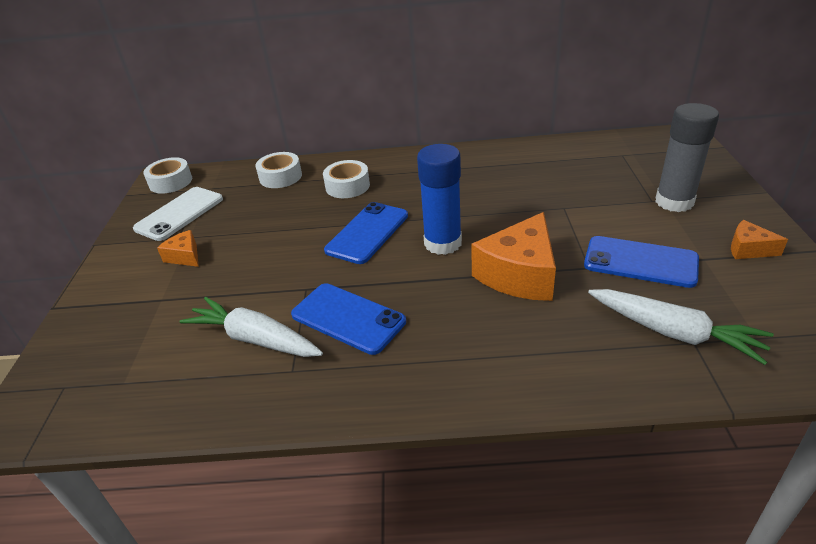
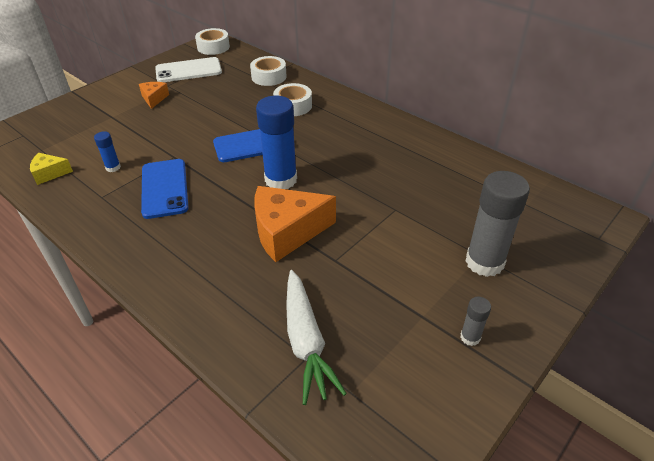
camera: 40 degrees right, 5 degrees up
(182, 395) = (49, 173): none -> yellow cheese
(254, 339) = (113, 167): white carrot -> blue glue stick
(640, 262) = (373, 283): blue phone -> none
(748, 249) = (470, 337): orange cheese -> grey glue stick

